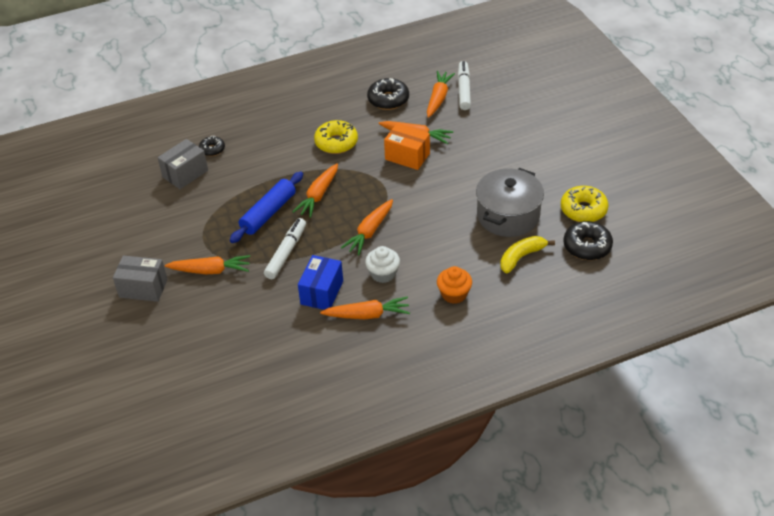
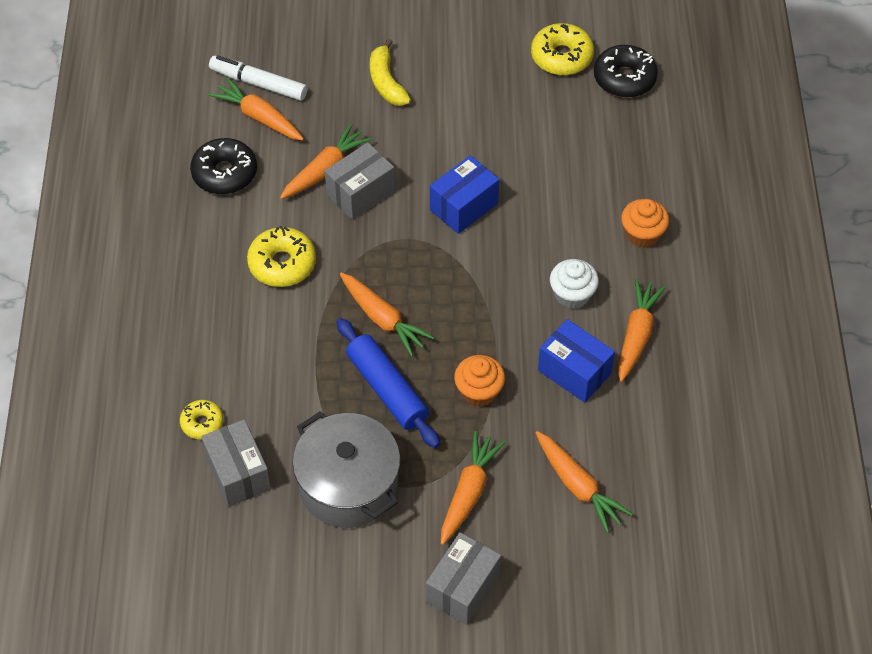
camera: 70 degrees left, 10 degrees up
(212, 149) = (202, 423): black donut -> yellow donut
(286, 253) = (479, 391): white marker -> orange cupcake
(370, 231) = (486, 283): orange carrot -> orange carrot (577, 486)
(407, 156) = (360, 193): orange box -> grey box
(424, 203) = (464, 207): none -> blue box
(508, 215) = (533, 131): grey pot -> grey pot (348, 485)
(521, 257) = (611, 146): yellow banana -> yellow banana (386, 82)

